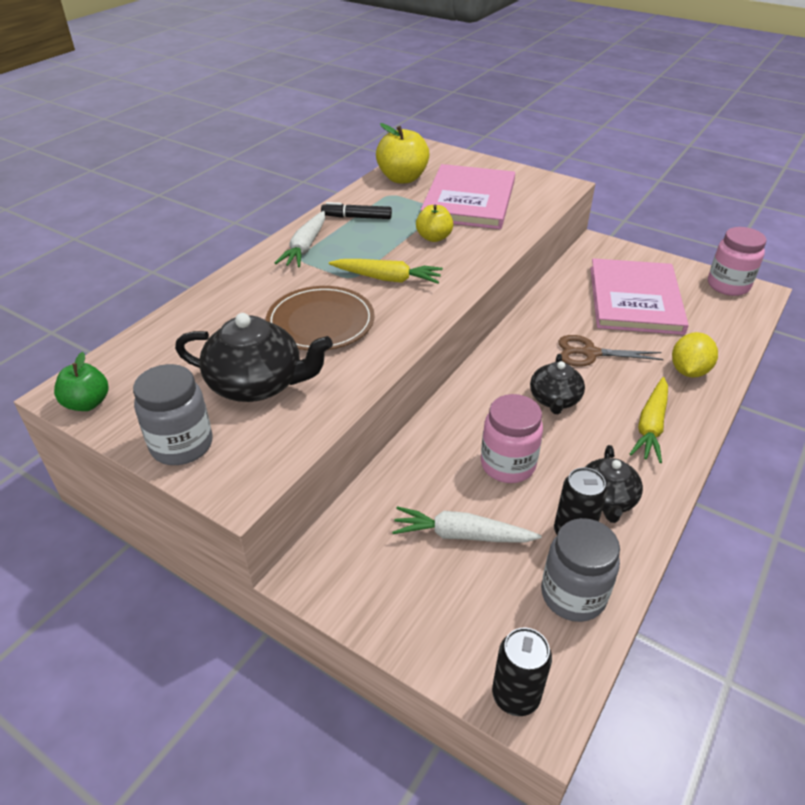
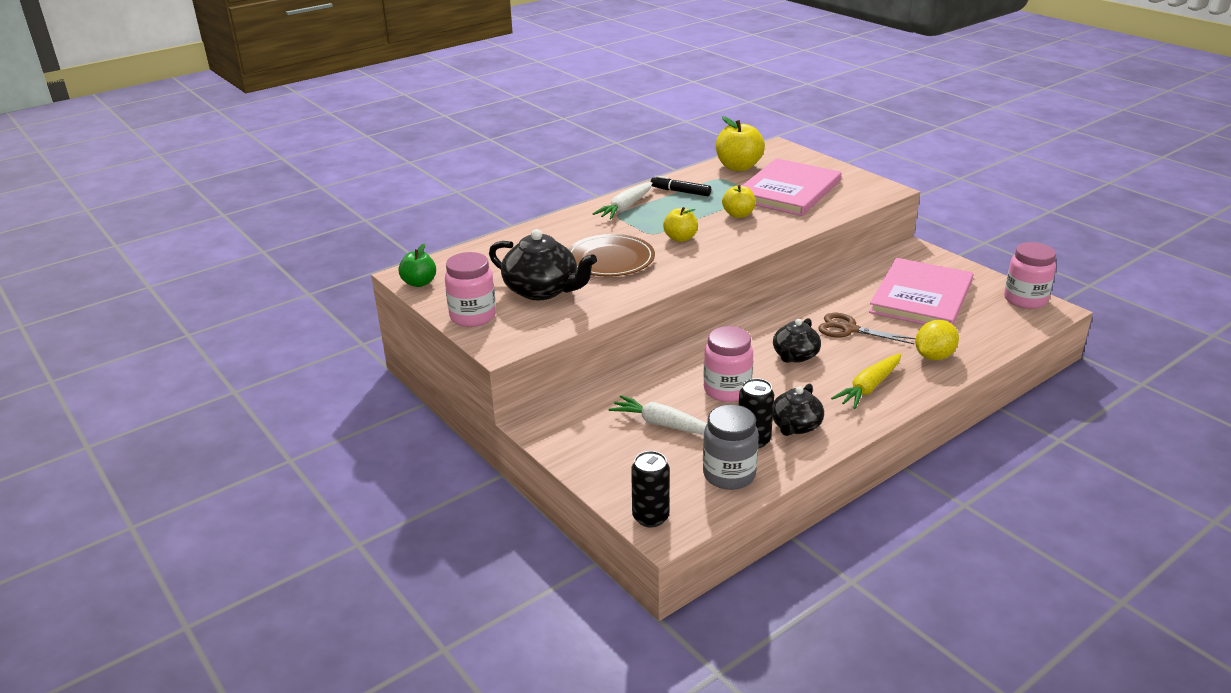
camera: 20 degrees right, 10 degrees down
(182, 445) = (473, 316): grey jar -> pink jar
(387, 278) = (680, 238): yellow carrot -> yellow apple

